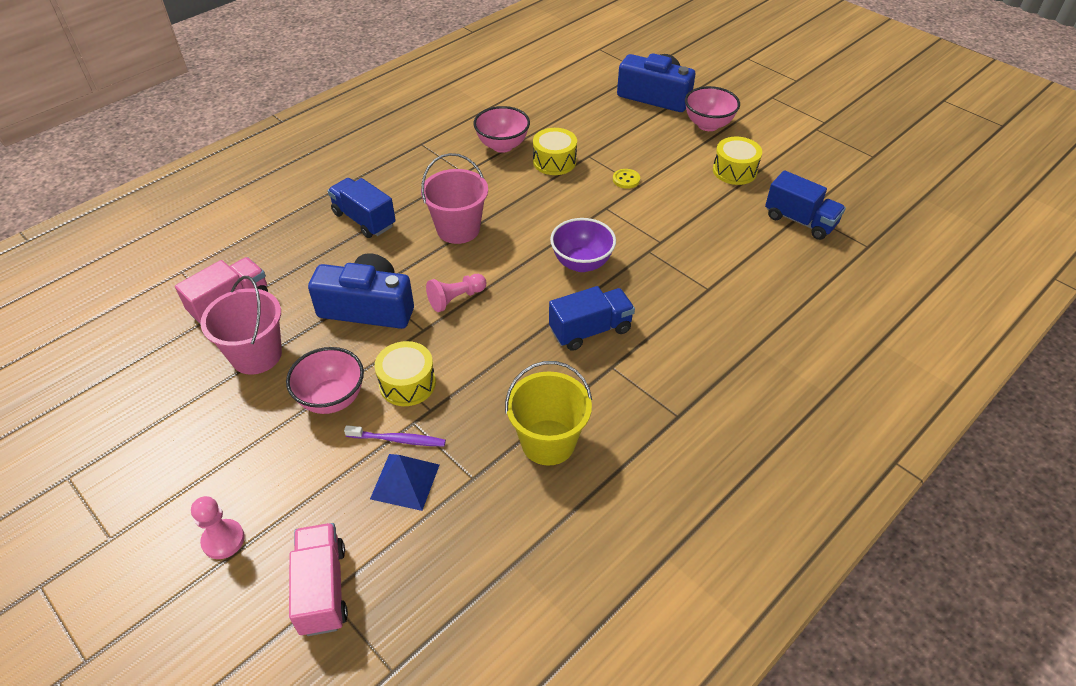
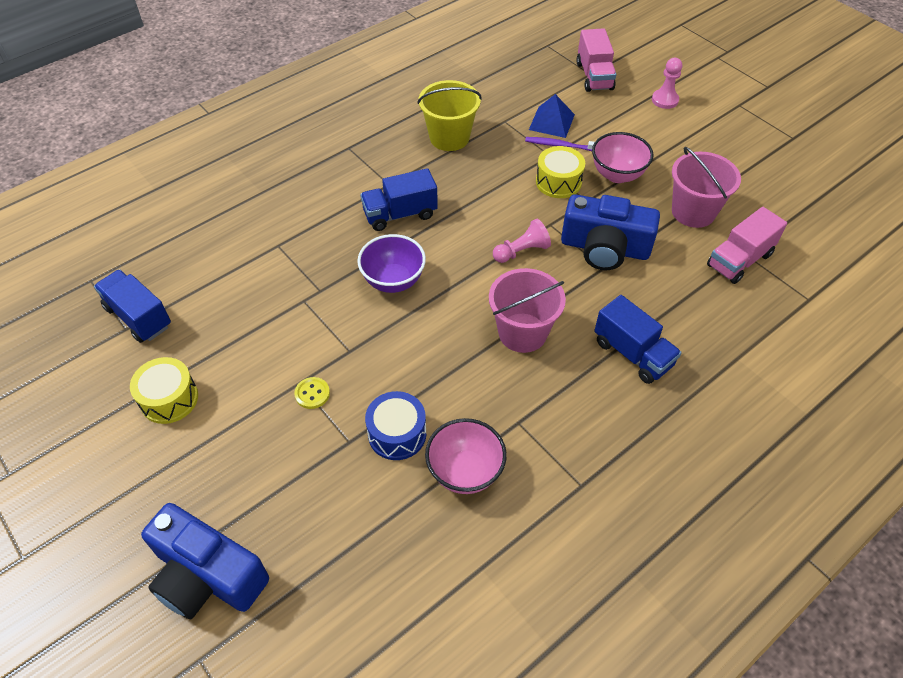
camera: 175 degrees left, 5 degrees up
(554, 161) = (397, 434): yellow drum -> blue drum
(708, 125) = (158, 495): pink bowl -> none

